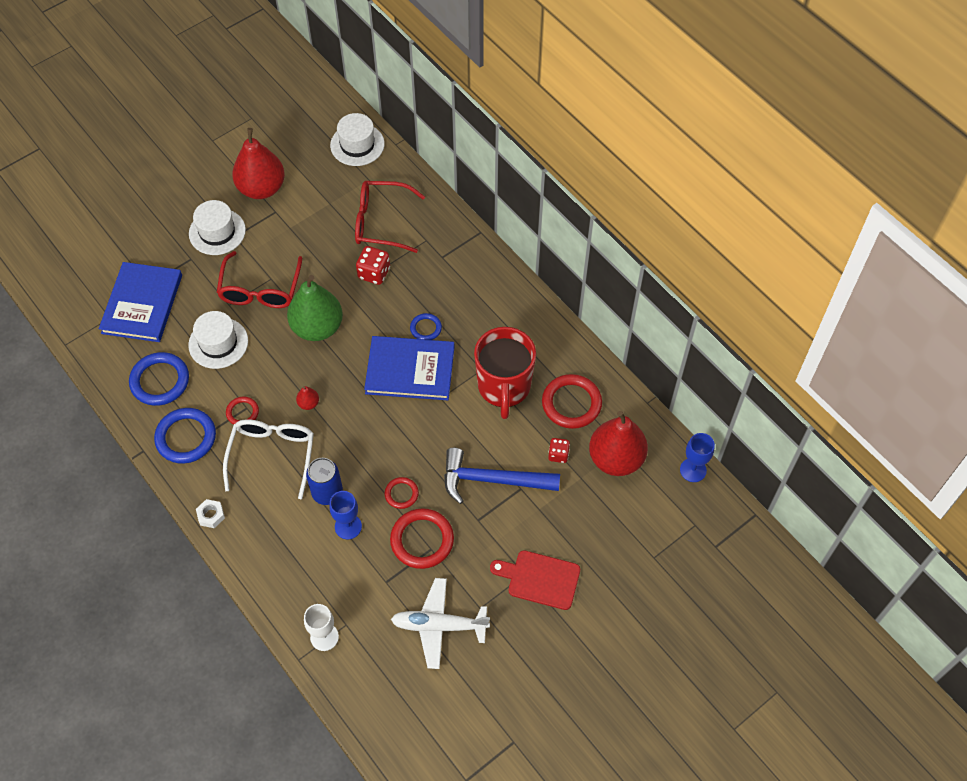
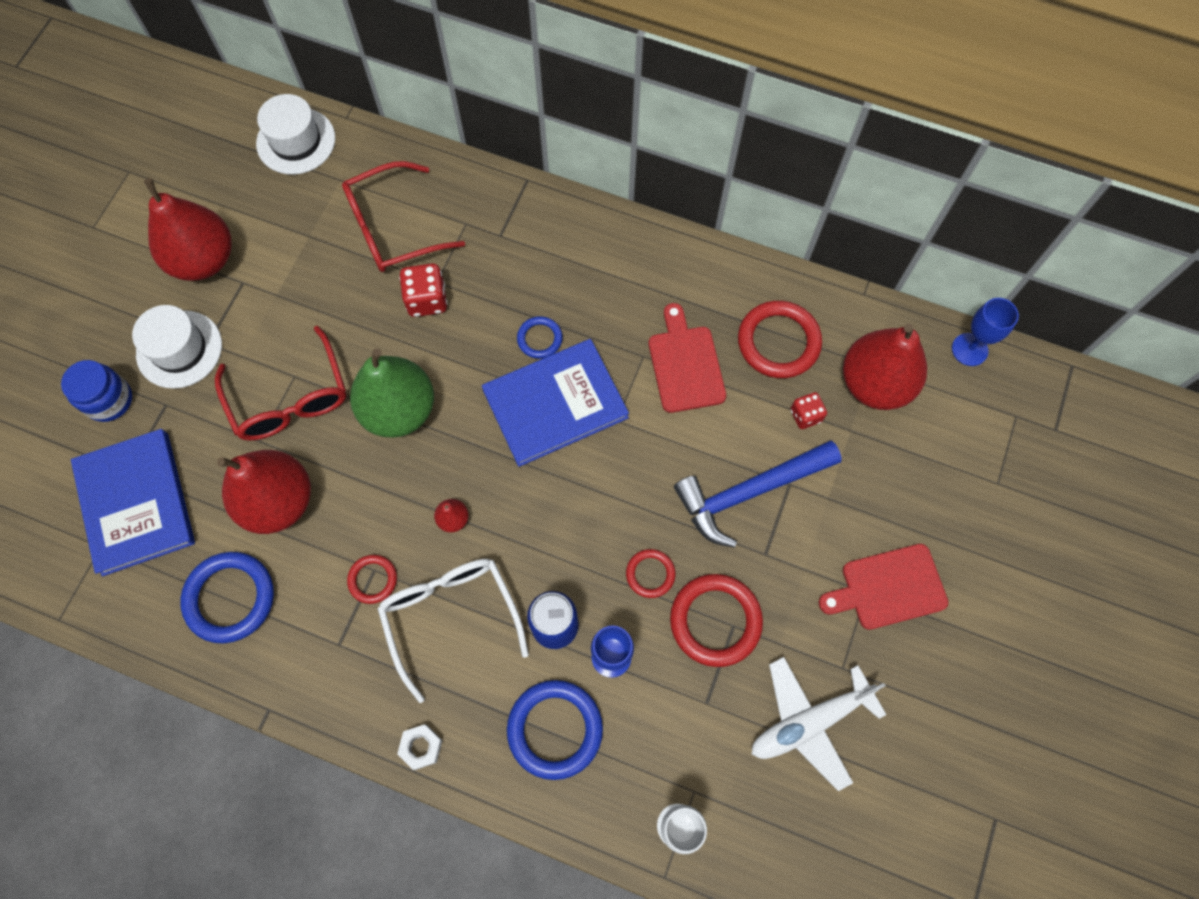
camera: 30 degrees left, 10 degrees up
(162, 241) = (109, 400): none -> blue jar
(186, 437) = (317, 657): blue ring -> blue ring (555, 729)
(218, 343) = (278, 501): white hat -> red pear
(504, 387) = (685, 364): red mug -> red cutting board

